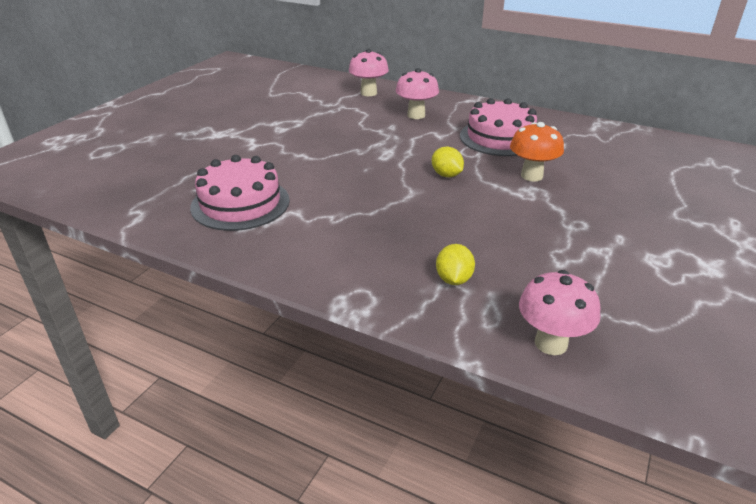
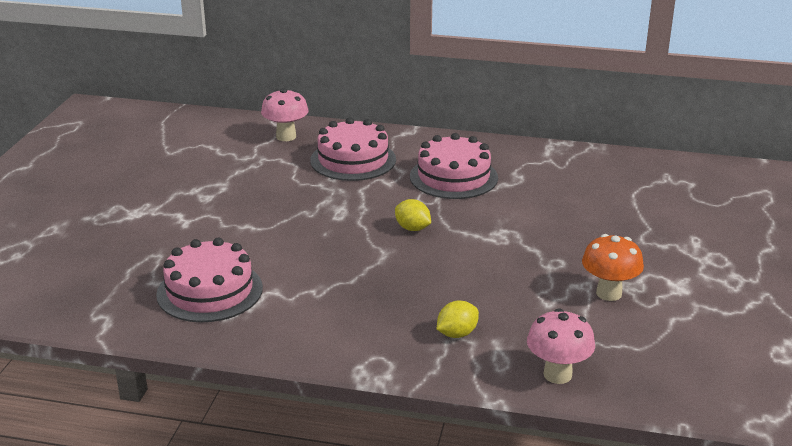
camera: 15 degrees left, 5 degrees down
(416, 115) = (353, 160): pink mushroom -> pink cake
(453, 279) = (457, 334): yellow lemon -> yellow lemon turned 60 degrees clockwise
(531, 176) = (498, 217): orange mushroom -> orange mushroom (609, 293)

